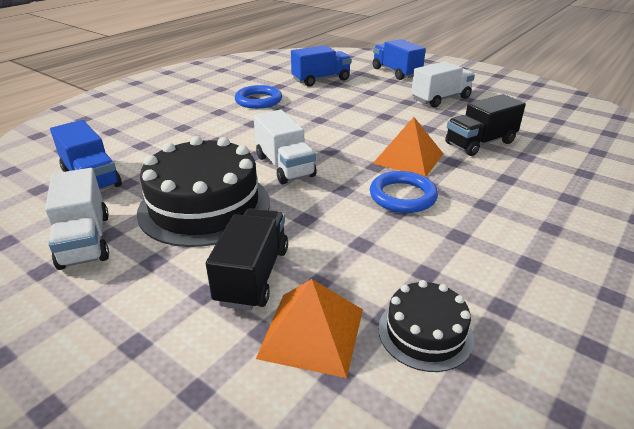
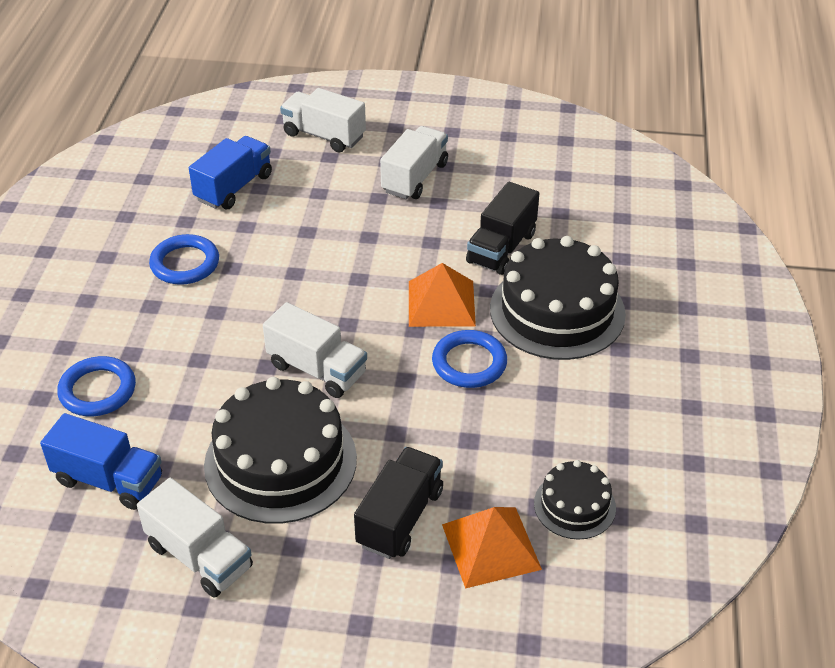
camera: 30 degrees left, 10 degrees up
(143, 137) = (98, 390): none -> blue ring
(253, 275) = (400, 517): black truck -> black truck turned 45 degrees clockwise
(396, 72) = (324, 135): blue truck -> white truck
(504, 187) = (557, 311): none -> black cake

